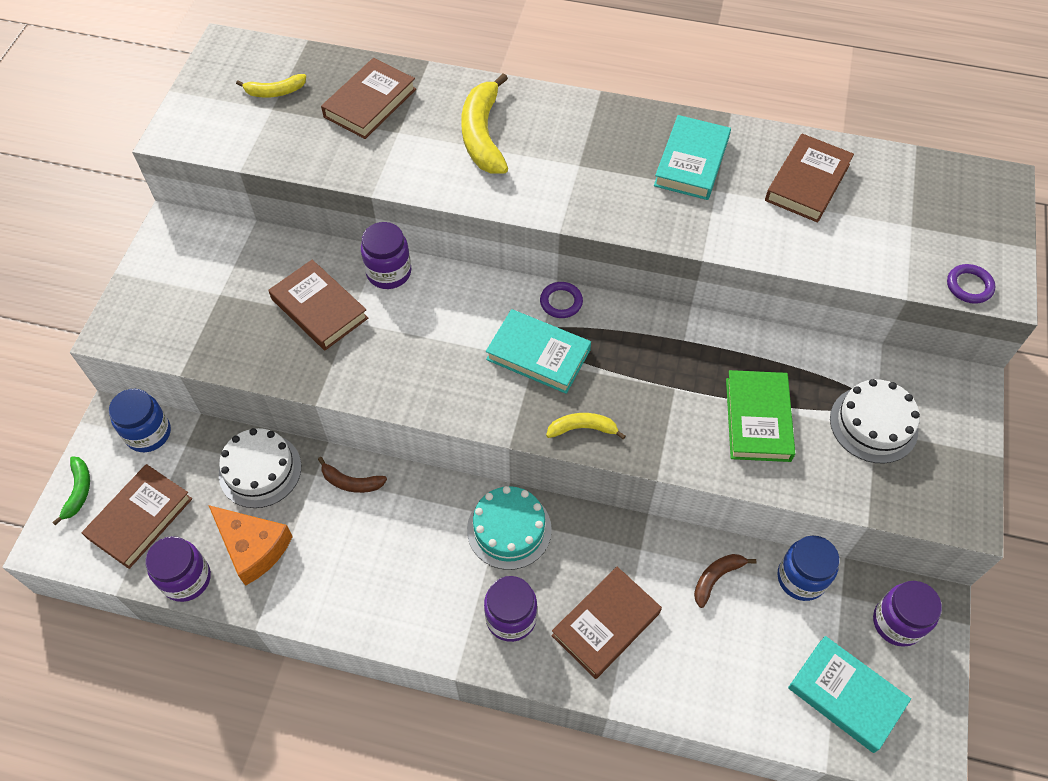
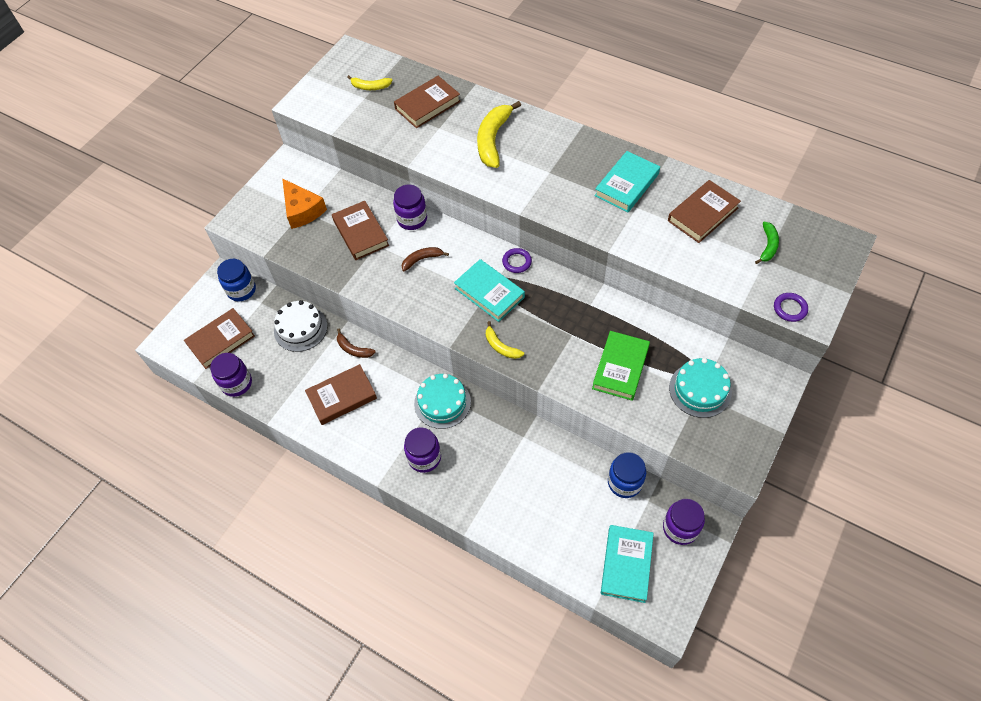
camera: 20 degrees right, 0 degrees up
(78, 491) = (190, 315): green banana -> green banana (768, 246)
(253, 547) = (281, 374): orange cheese -> orange cheese (302, 210)
(582, 428) = (501, 346): yellow banana -> yellow banana turned 150 degrees counterclockwise
(606, 624) = (483, 477): brown book -> brown book (342, 397)
(716, 578) = (567, 467): brown banana -> brown banana (422, 259)
(846, 695) = (626, 564): turquoise book -> turquoise book turned 45 degrees clockwise
(873, 424) = (700, 390): white cake -> turquoise cake

